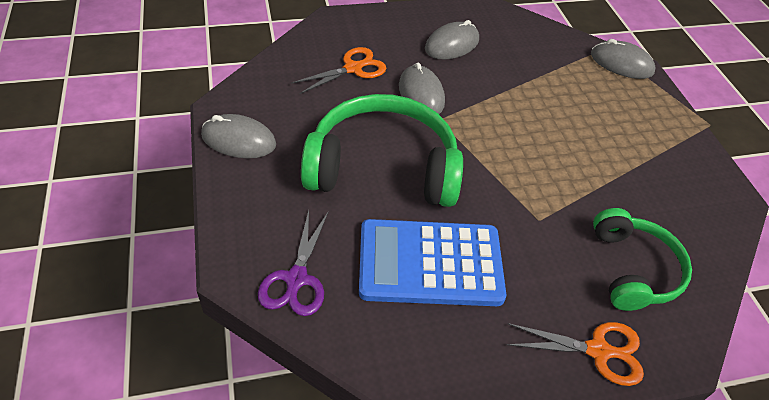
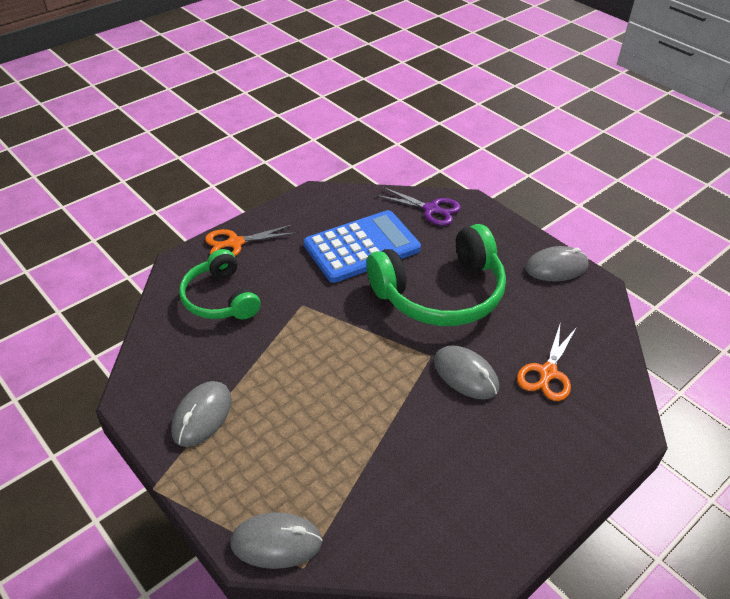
camera: 155 degrees right, 5 degrees down
(296, 280) = (432, 209): purple scissors -> purple scissors turned 135 degrees clockwise
(452, 44) = (486, 460): grey mouse -> grey mouse (202, 415)

